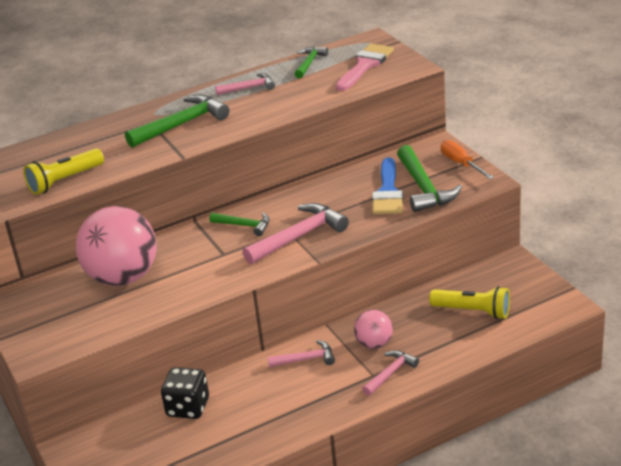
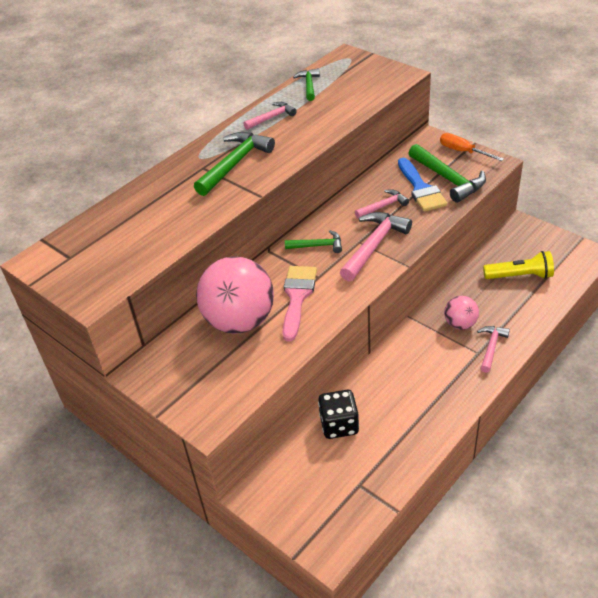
camera: 20 degrees left, 10 degrees up
(64, 181) = (160, 243): yellow flashlight -> none
(306, 359) = (412, 352): pink hammer -> pink hammer (383, 206)
(365, 65) = (360, 79): pink brush -> pink brush (297, 297)

